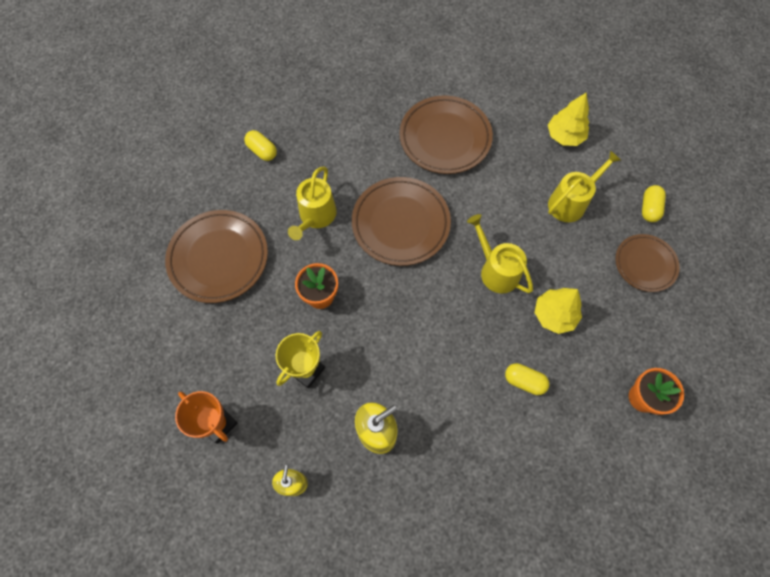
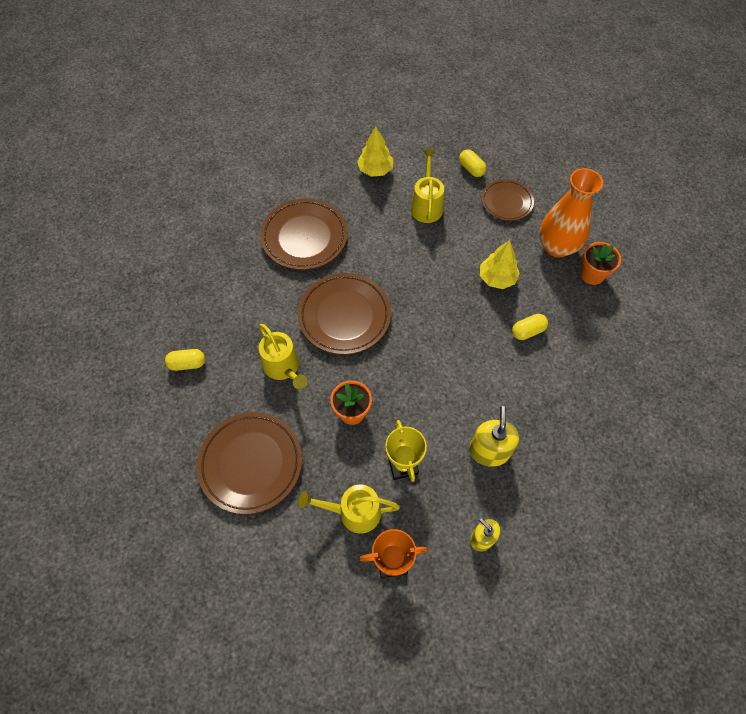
camera: 50 degrees left, 5 degrees down
(496, 270) = (435, 286): yellow watering can -> yellow watering can (354, 512)
(641, 343) = (557, 247): none -> orange vase

